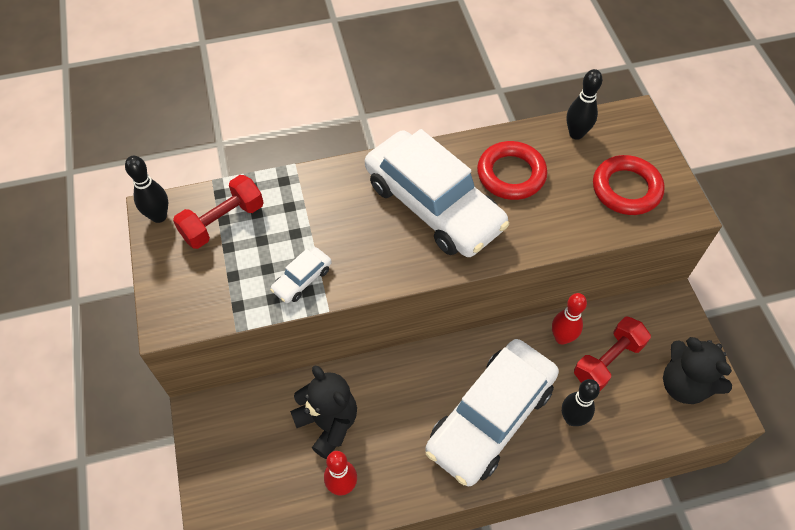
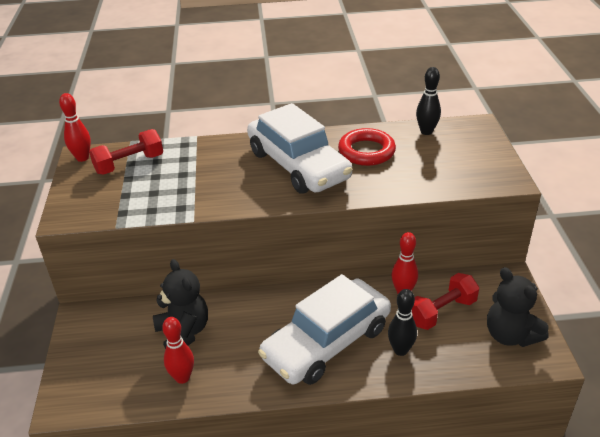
camera: 10 degrees right, 20 degrees down
(159, 216) = (82, 158): black bowling pin -> red bowling pin
(302, 279) = (178, 201): white car -> none
(626, 189) = (461, 166): red ring -> none

